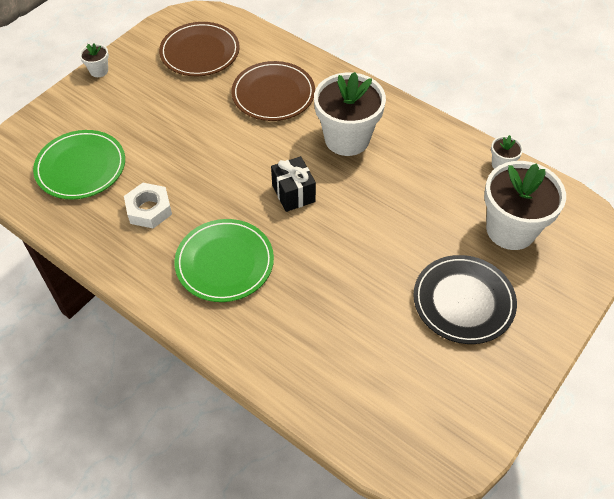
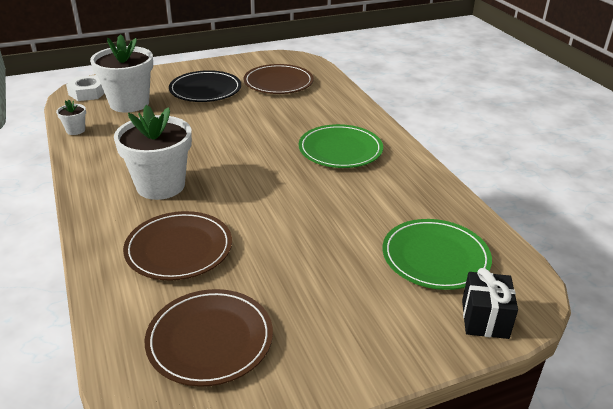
camera: 150 degrees left, 20 degrees down
(99, 71) = (366, 374): white flower pot -> none
(149, 209) = (381, 199): white nut -> white nut (88, 93)
(293, 193) = (249, 168): black gift -> black gift (484, 319)
(394, 371) = (278, 82): none -> brown plate

